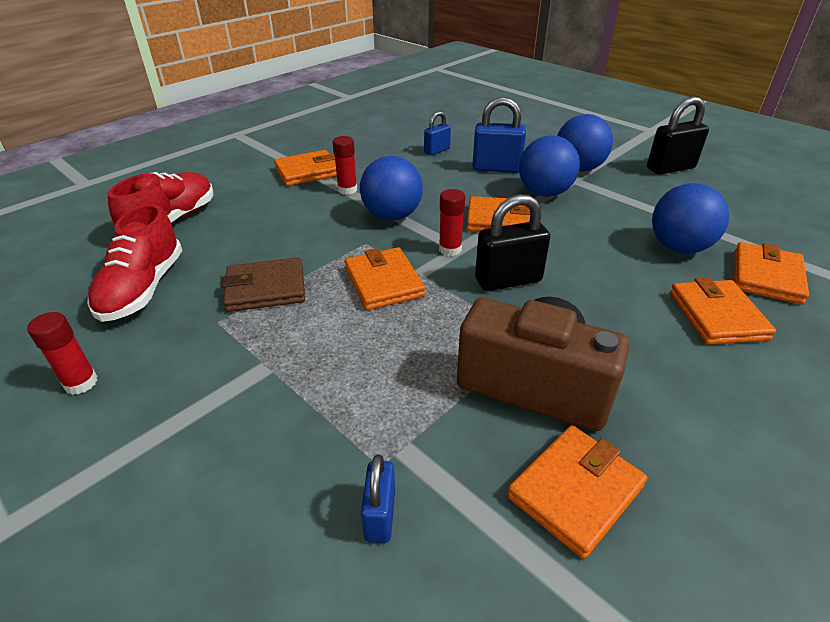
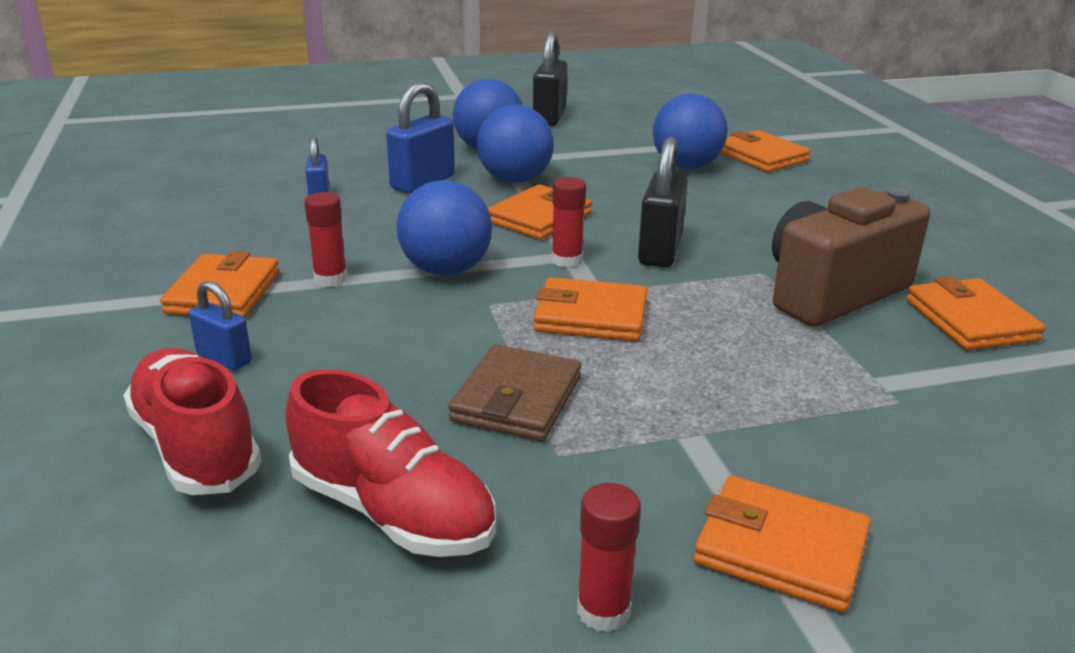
camera: 60 degrees left, 10 degrees down
(380, 515) = (964, 419): blue padlock -> blue padlock (224, 359)
(717, 316) = (796, 192): orange wallet -> orange wallet (780, 549)

